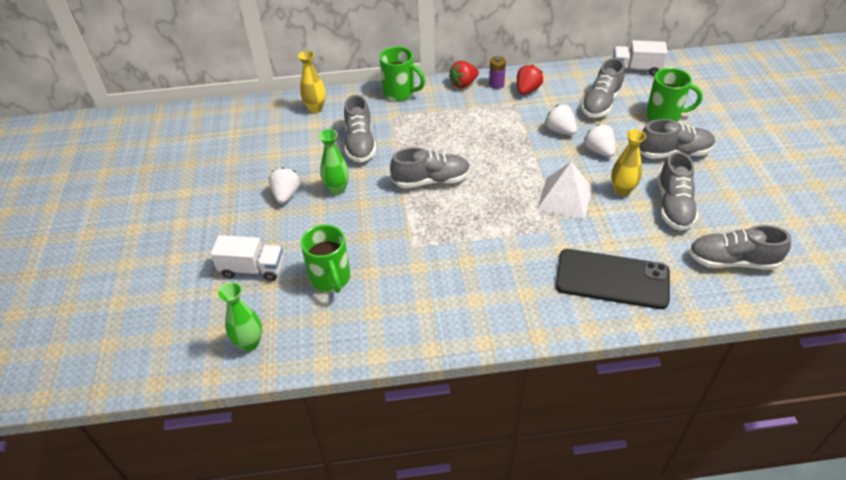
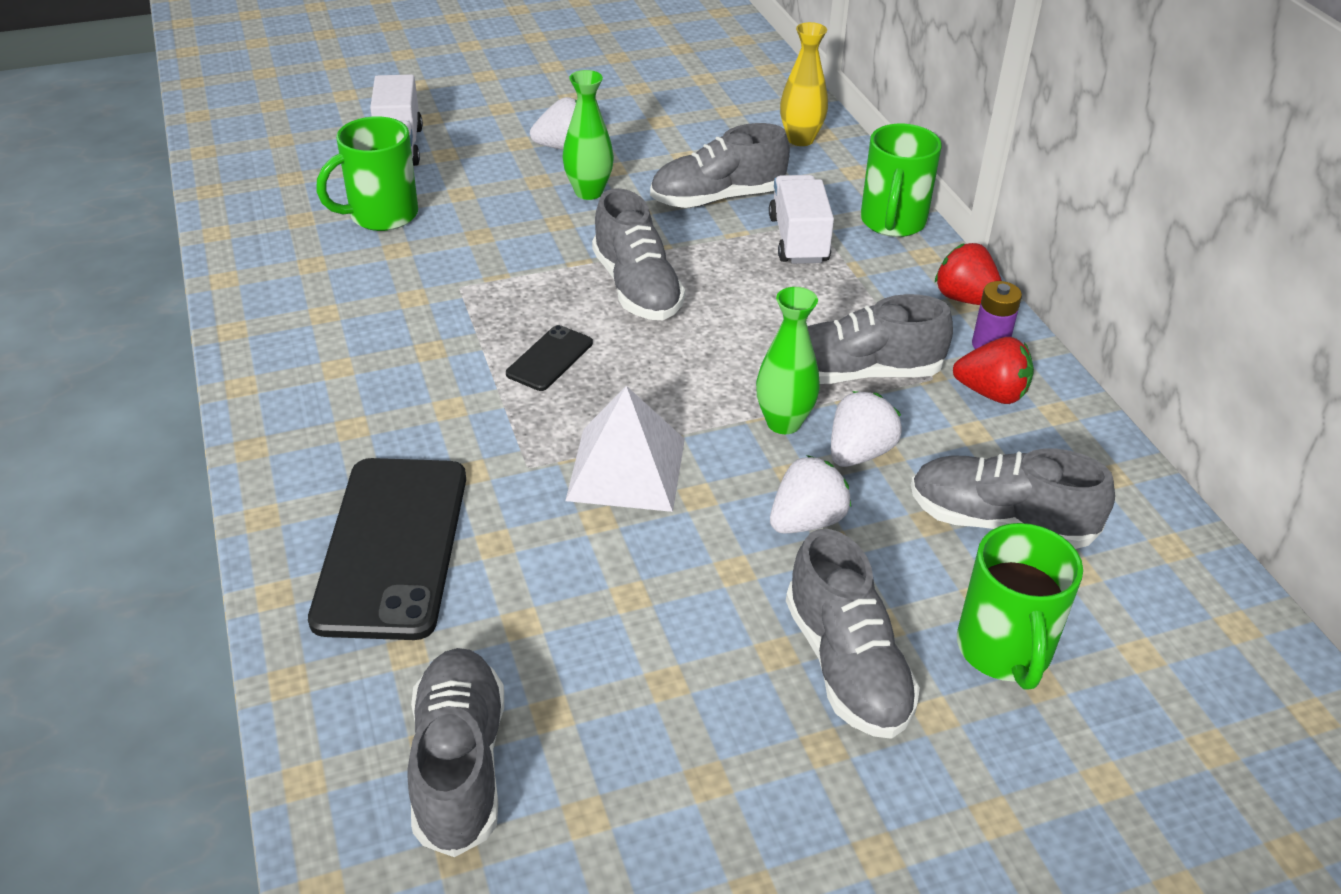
camera: 75 degrees right, 5 degrees down
(249, 343) = (258, 168): green vase -> green vase (783, 422)
(482, 216) = (550, 358): none -> black phone
(622, 190) = (673, 562): yellow vase -> none
(636, 69) = (1201, 593): white truck -> white truck (798, 240)
(673, 206) = (637, 657): grey shoe -> grey shoe (860, 373)

